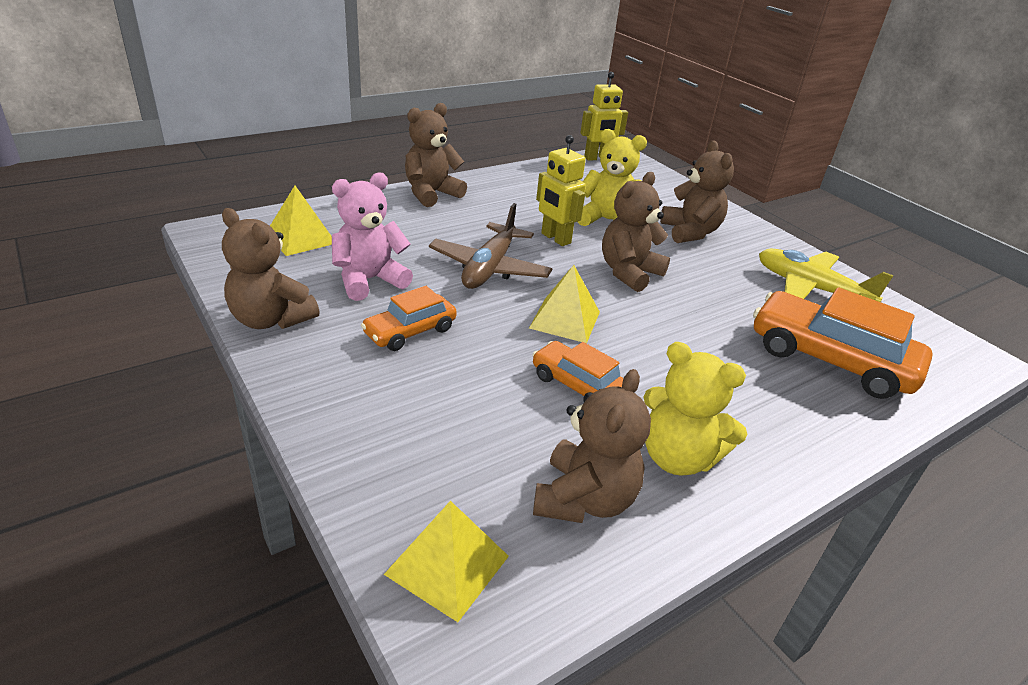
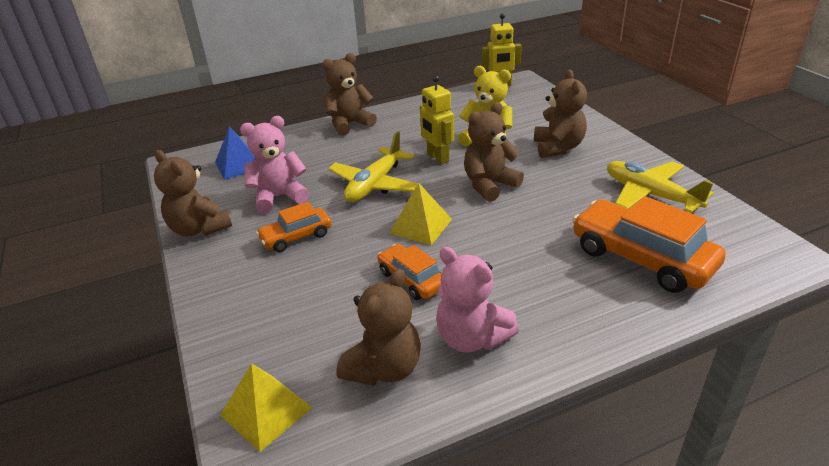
camera: 15 degrees right, 0 degrees up
(300, 238) = (239, 165): yellow pyramid -> blue pyramid
(489, 268) = (375, 184): brown plane -> yellow plane
(677, 457) = (471, 338): yellow teddy bear -> pink teddy bear

